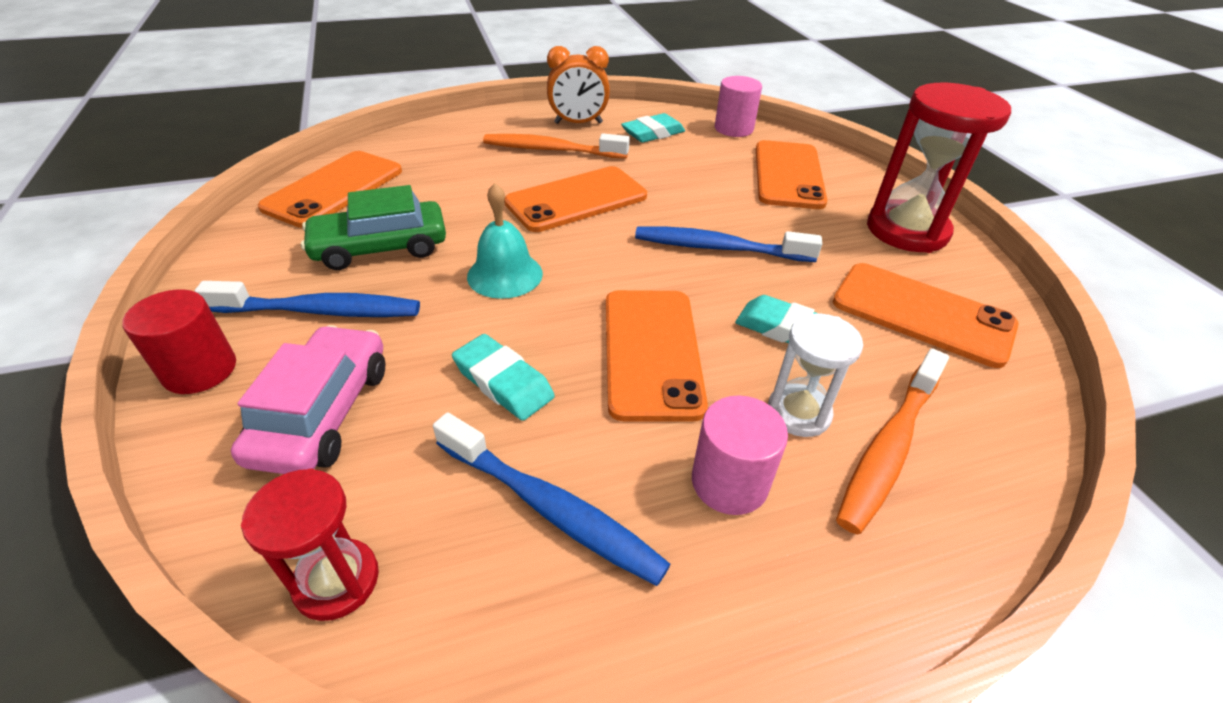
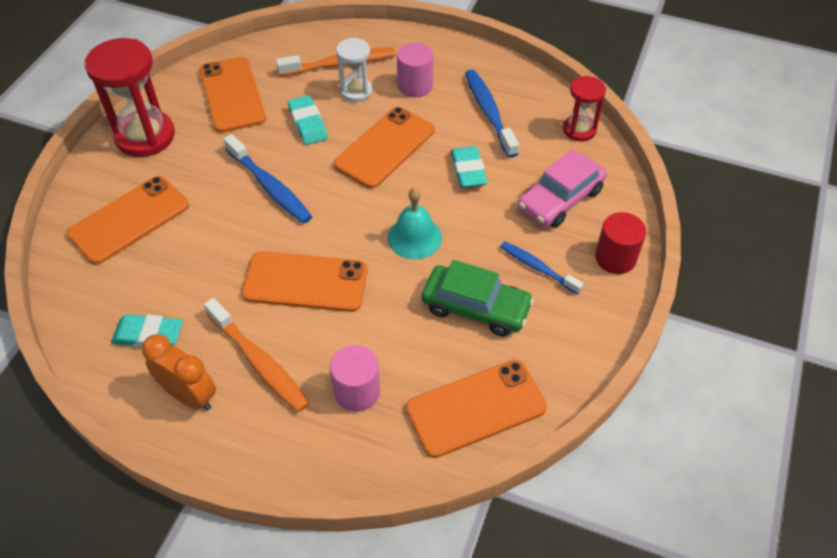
camera: 140 degrees left, 10 degrees up
(321, 311) = (537, 267): blue toothbrush -> blue toothbrush, size x0.65
(733, 129) = (76, 299): pink cylinder -> pink cylinder (357, 391)

